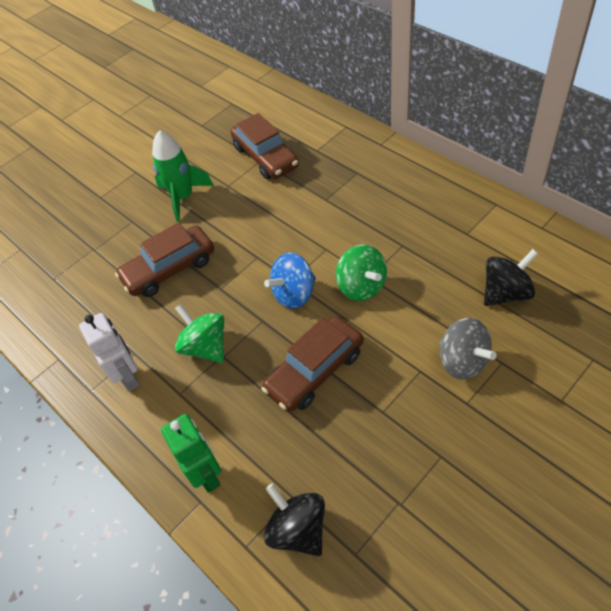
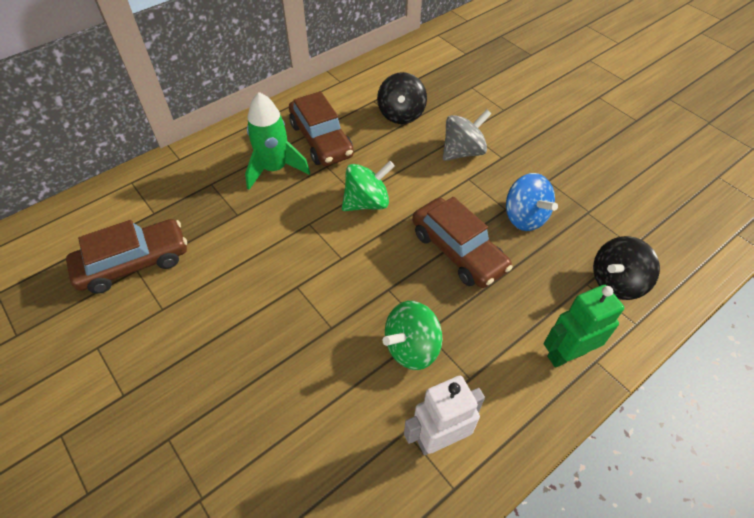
camera: 90 degrees left, 0 degrees up
(169, 269) = (281, 386): brown car -> brown car (321, 140)
(183, 197) = (155, 365): green rocket -> green rocket (275, 169)
(294, 294) = (360, 257): blue spinning top -> blue spinning top (524, 217)
(506, 293) = (401, 114): black spinning top -> black spinning top turned 150 degrees counterclockwise

